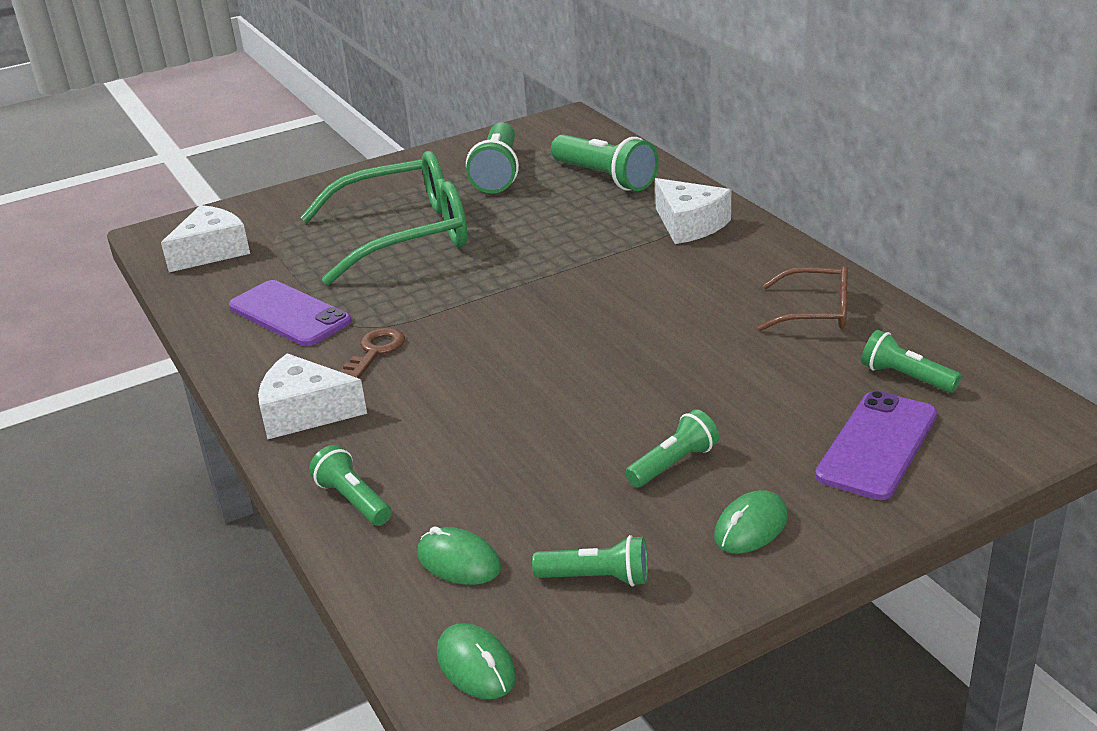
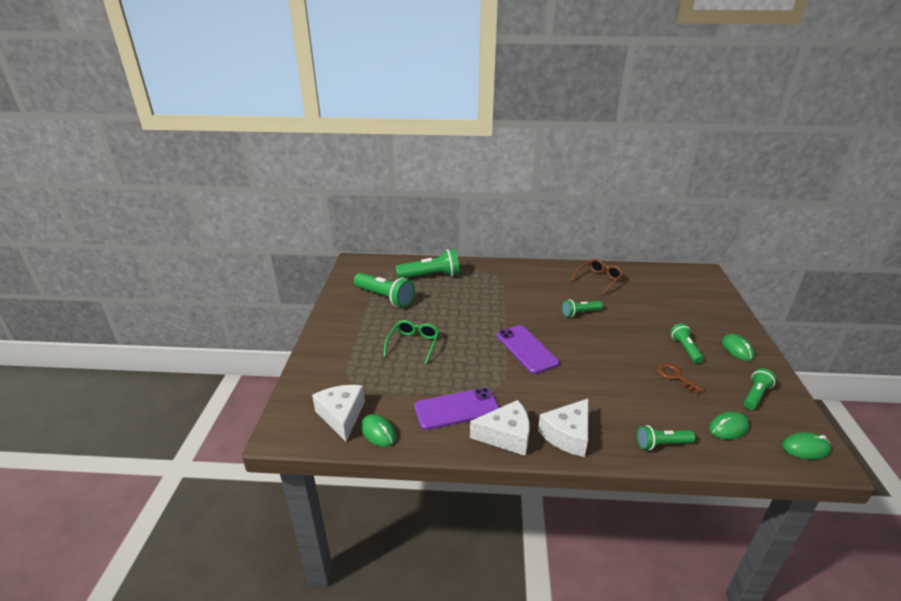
camera: 60 degrees left, 0 degrees up
(200, 283) = (378, 432): none -> green mouse
(375, 351) = (527, 393): brown key -> brown key (675, 376)
(404, 235) = (413, 344): green glasses -> green glasses, size x0.51
(689, 225) = (500, 275): white cheese -> white cheese (506, 436)
(877, 445) = (698, 306): purple phone -> purple phone (526, 349)
(906, 377) = (658, 283): green flashlight -> green flashlight (580, 313)

